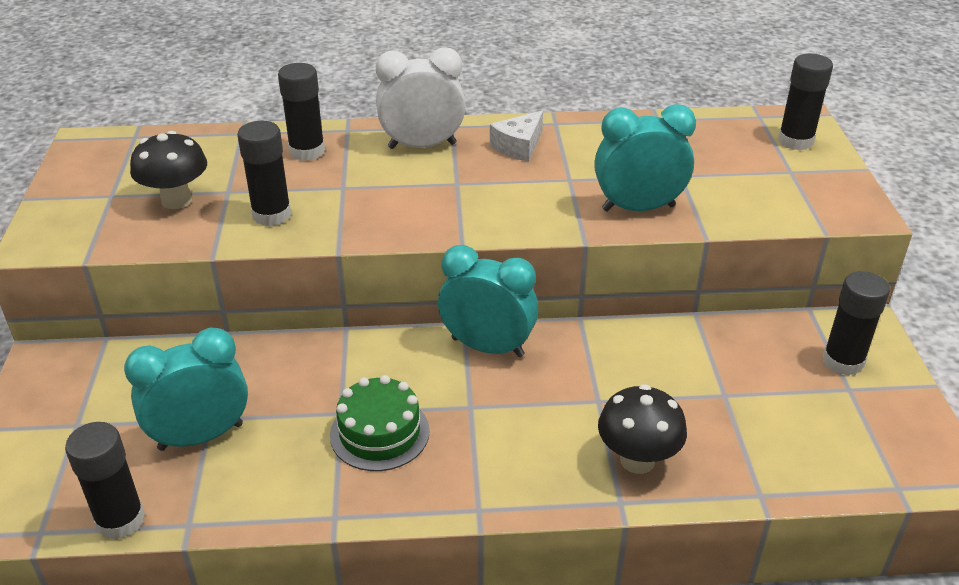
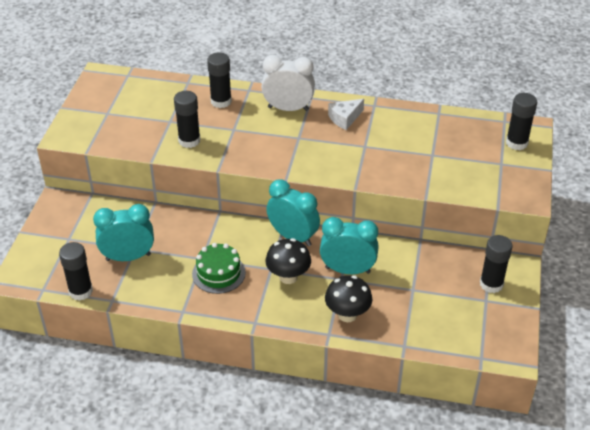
camera: 15 degrees right, 5 degrees up
(176, 200) = (141, 122): black mushroom -> black mushroom (288, 277)
(638, 208) = (396, 172): turquoise clock -> turquoise clock (347, 270)

